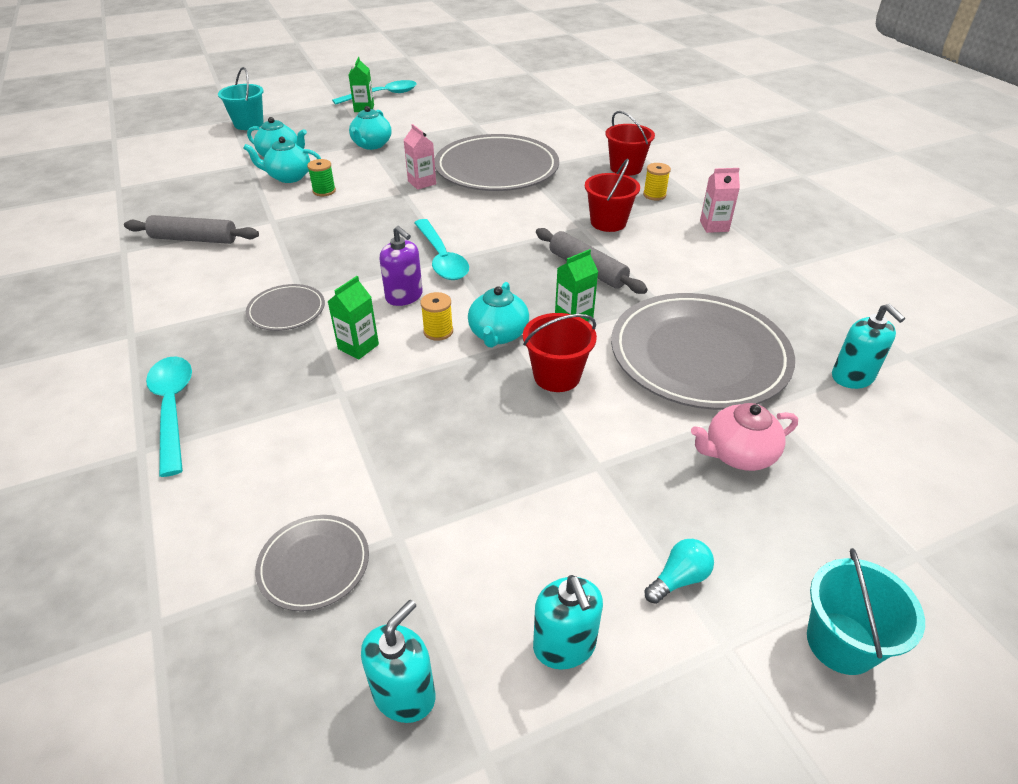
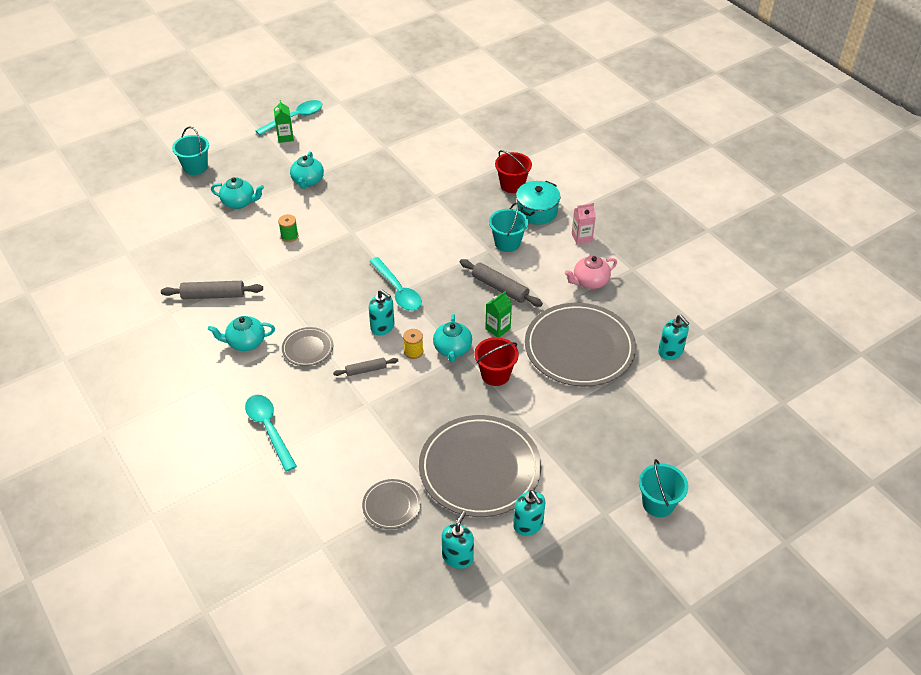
camera: 10 degrees left, 5 degrees up
(289, 177) = (256, 225): turquoise teapot -> turquoise teapot (245, 342)
(358, 346) = (366, 370): green carton -> grey rolling pin
(404, 296) = (382, 327): purple soap dispenser -> turquoise soap dispenser
(422, 183) = (361, 219): pink carton -> none
(496, 168) = (414, 196): grey plate -> grey plate (479, 468)
(608, 222) = (507, 243): red bucket -> turquoise bucket
(654, 195) = (537, 211): yellow spool -> turquoise pot
(679, 579) = (579, 485): turquoise light bulb -> none
(738, 454) = (606, 412): pink teapot -> pink teapot (590, 282)

